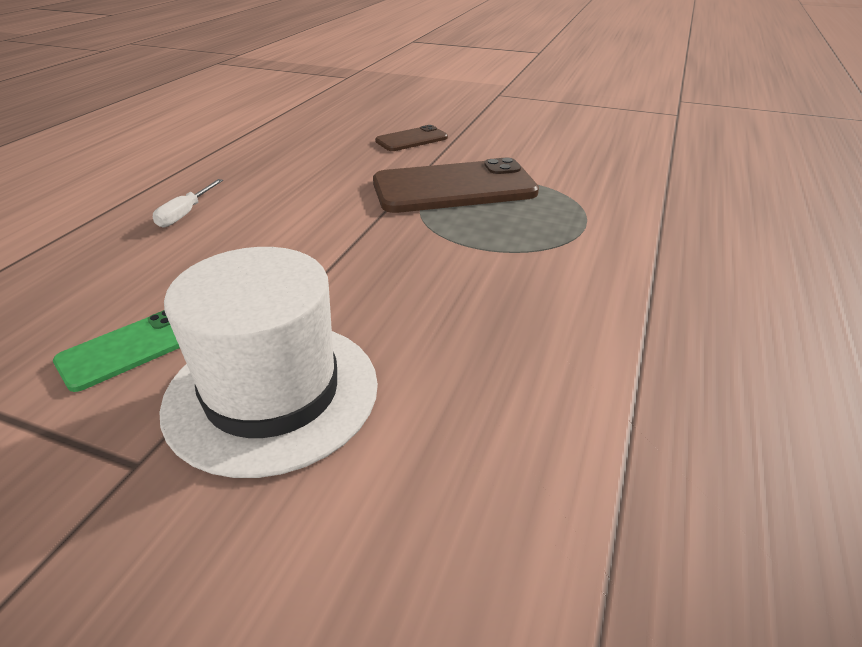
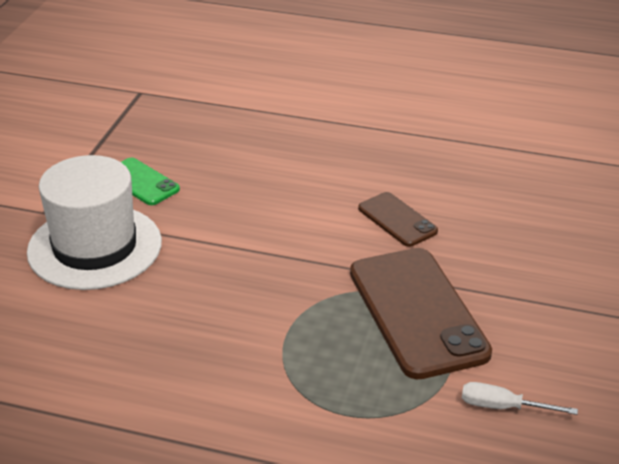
camera: 85 degrees right, 0 degrees up
(185, 214) = (326, 159): white screwdriver -> white screwdriver (503, 407)
(411, 139) = (552, 271): brown phone -> brown phone (397, 220)

